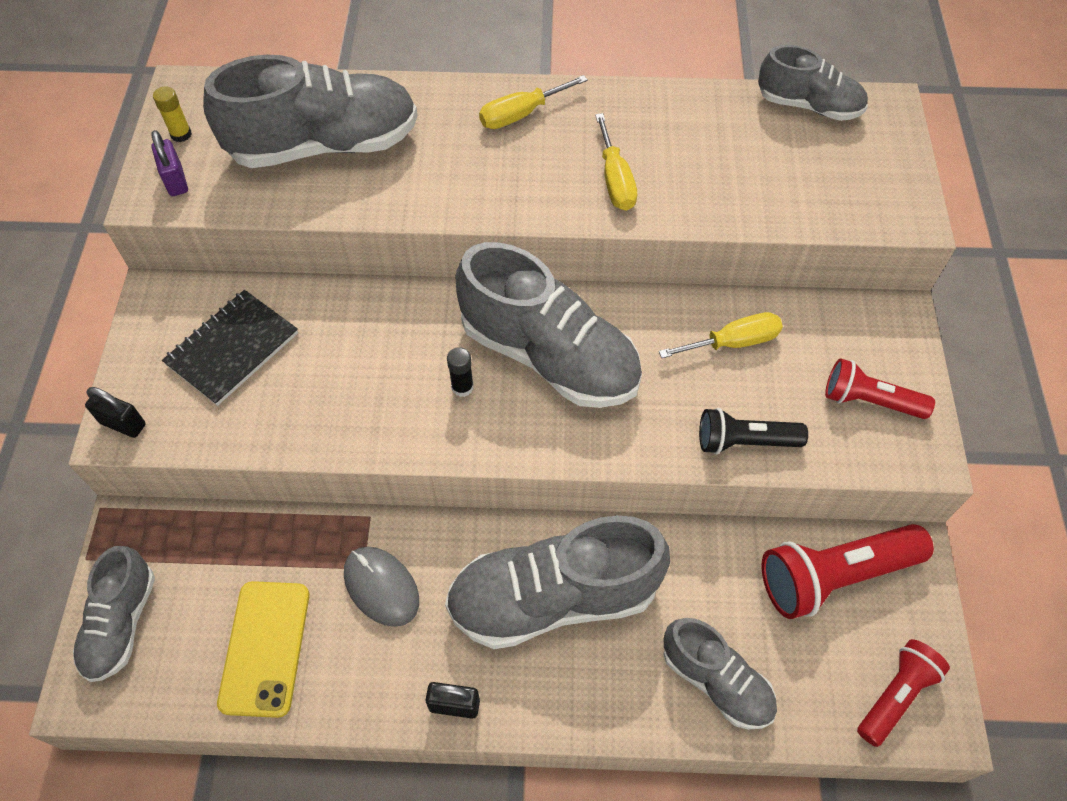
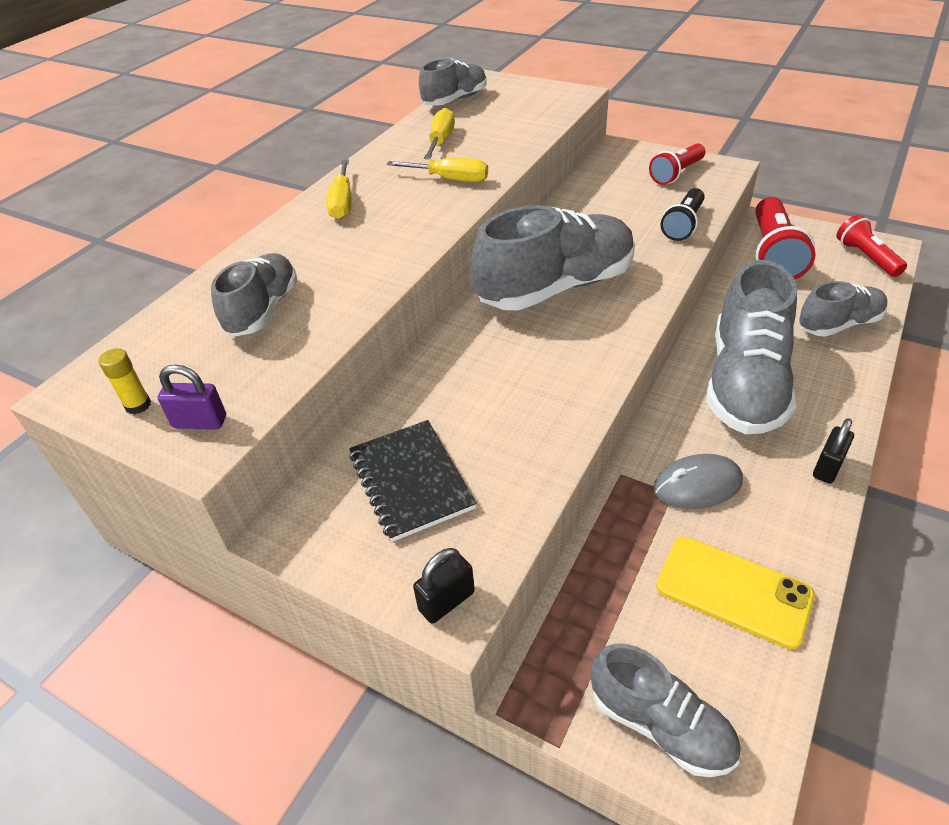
camera: 60 degrees left, 15 degrees down
(324, 145) = (263, 310): grey shoe -> grey shoe, size x0.58
(462, 387) = (557, 339): black glue stick -> none
(733, 342) = (599, 208): yellow screwdriver -> yellow screwdriver (441, 140)

